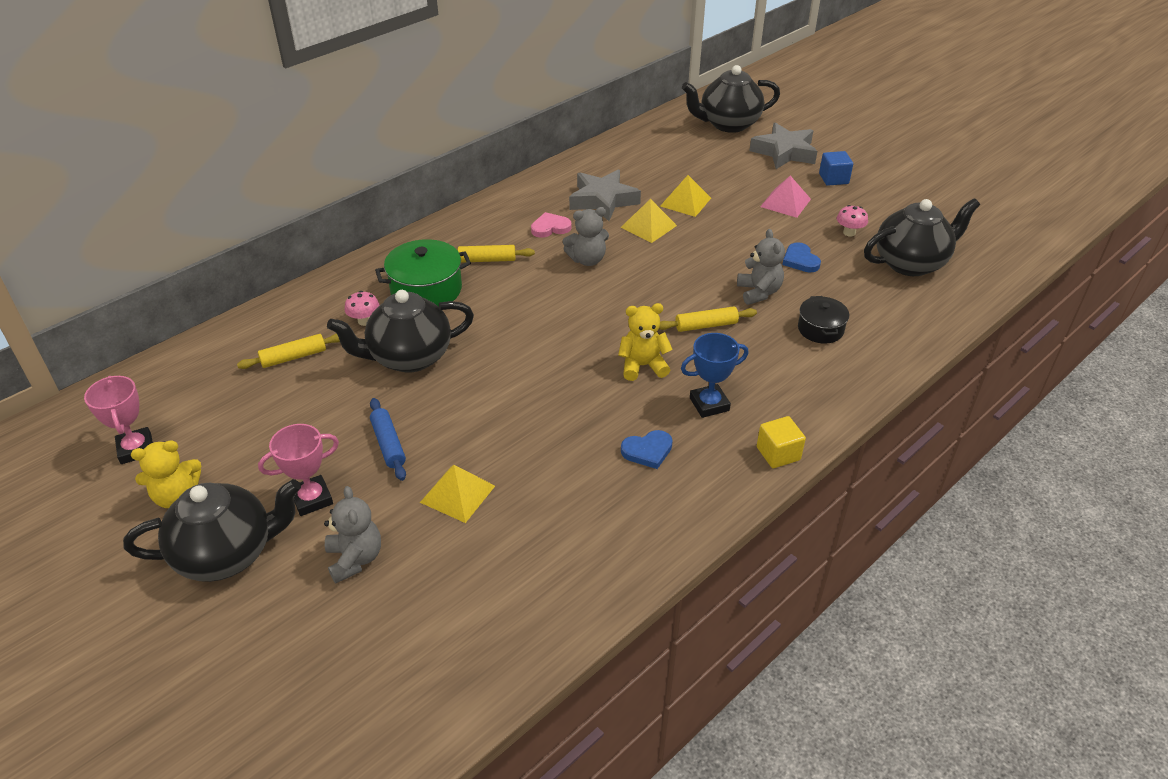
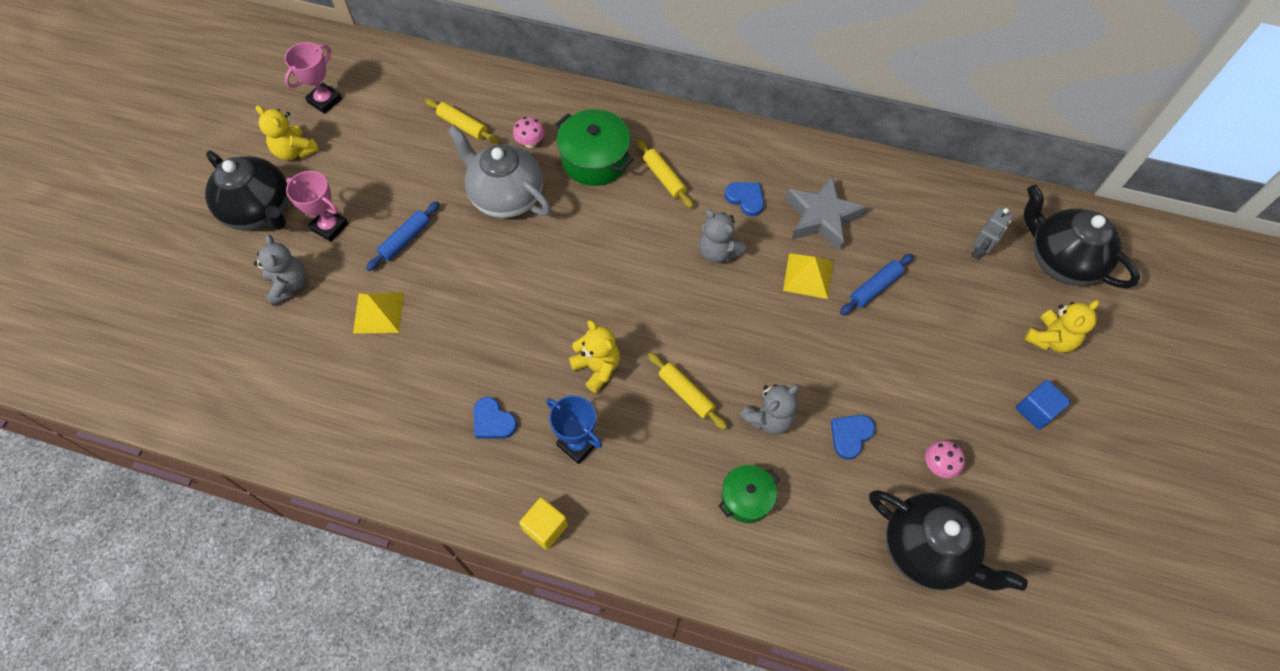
camera: 60 degrees right, 20 degrees up
(355, 559) = (289, 285): grey teddy bear -> grey teddy bear turned 60 degrees counterclockwise
(409, 357) = (506, 196): black teapot -> grey teapot
(550, 228) = (745, 199): pink heart -> blue heart
(685, 202) = (875, 288): yellow pyramid -> blue rolling pin
(693, 149) = (979, 250): none -> grey robot
(784, 152) = (1050, 339): grey star -> yellow teddy bear
(785, 202) = (947, 380): pink pyramid -> none
(820, 329) = (746, 498): black pot -> green pot

